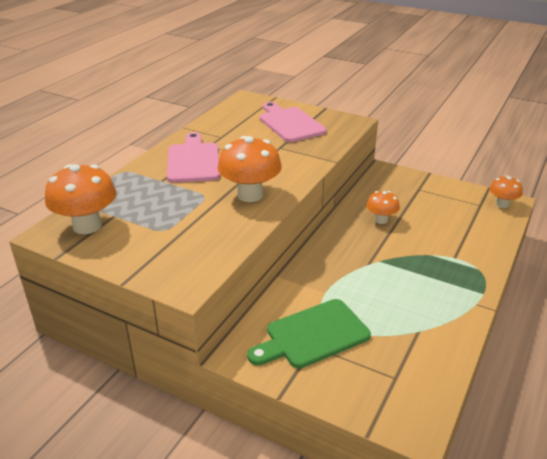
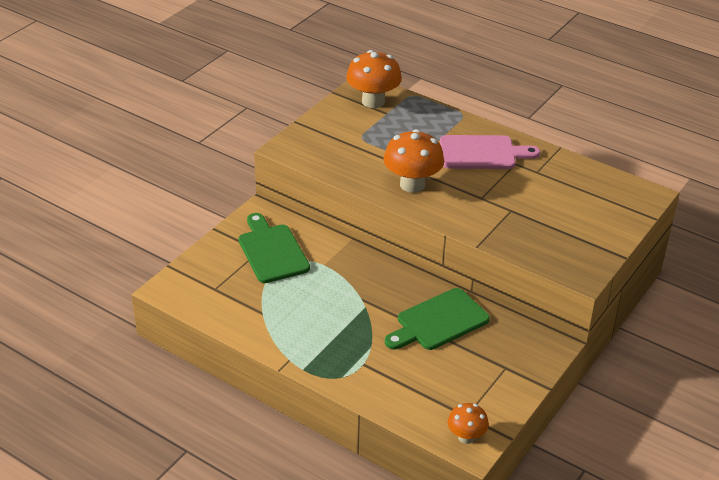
camera: 95 degrees right, 5 degrees up
(290, 123) = (574, 223): pink cutting board -> none
(381, 220) = (438, 321): orange mushroom -> green cutting board

